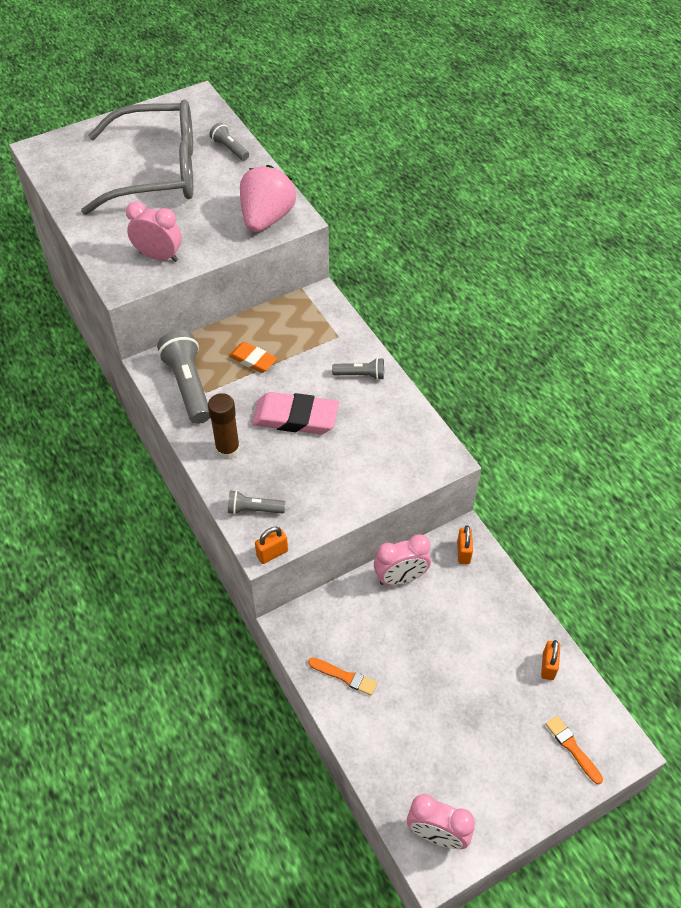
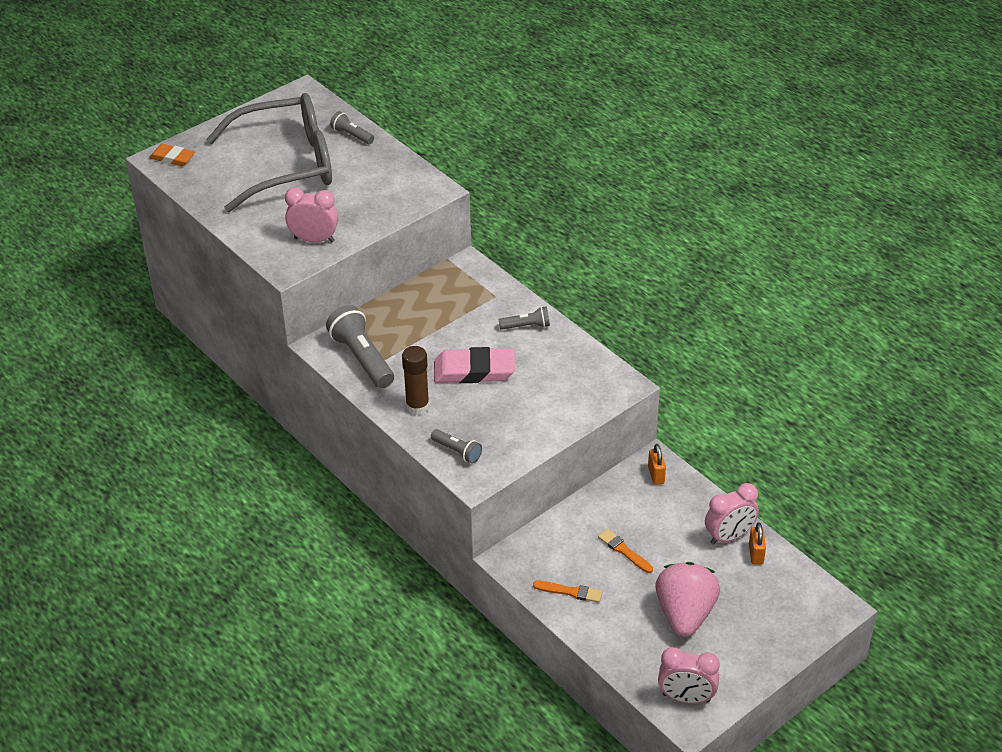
camera: 10 degrees left, 10 degrees down
(253, 360) = (418, 327): orange eraser -> orange eraser (172, 158)
(254, 509) = (457, 451): grey flashlight -> grey flashlight turned 135 degrees counterclockwise
(266, 218) = (408, 193): pink strawberry -> pink strawberry (685, 614)
(272, 553) = (485, 484): orange padlock -> none
(400, 578) = (602, 505): pink clock -> pink clock (729, 536)
(572, 748) = (792, 614): orange brush -> orange brush (624, 551)

